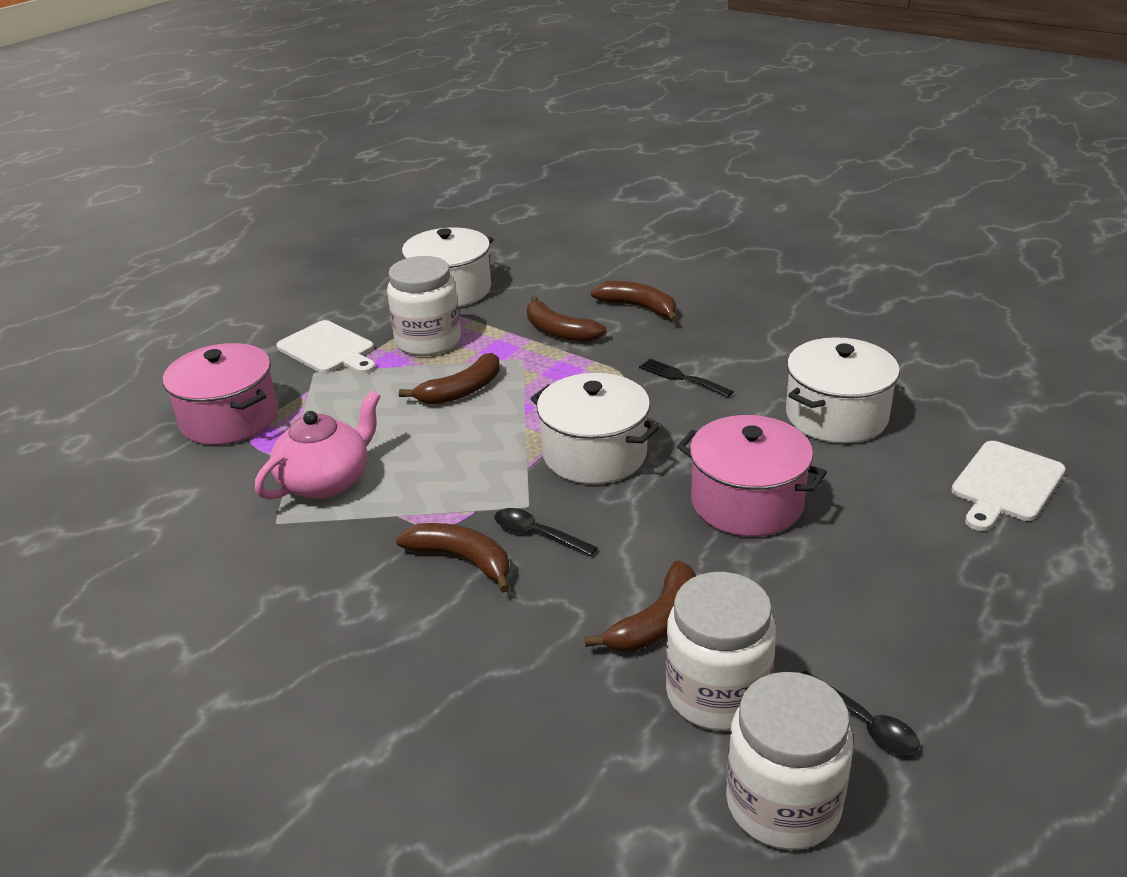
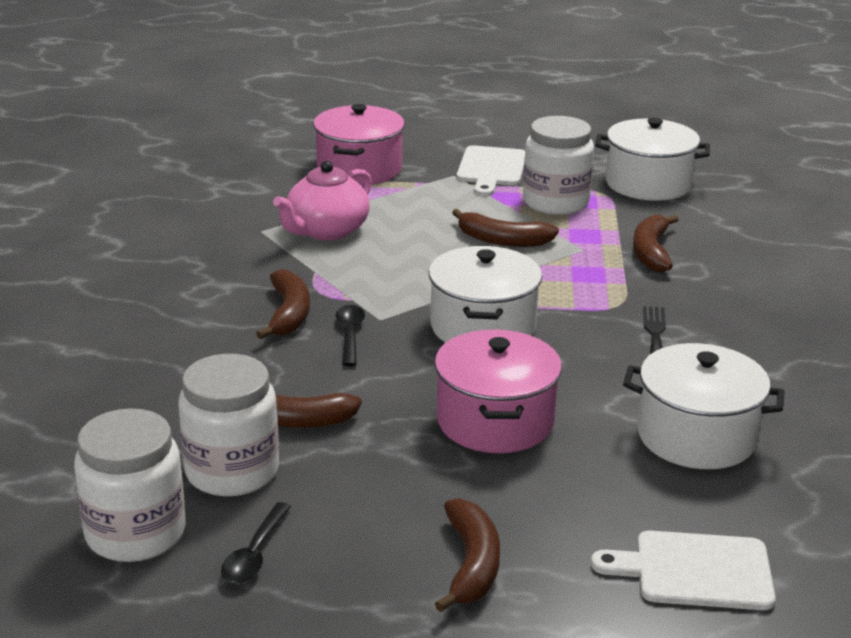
camera: 55 degrees right, 5 degrees down
(326, 481) = (326, 231): pink teapot -> pink teapot turned 120 degrees clockwise
(639, 307) = (748, 277): brown banana -> brown banana (471, 564)

